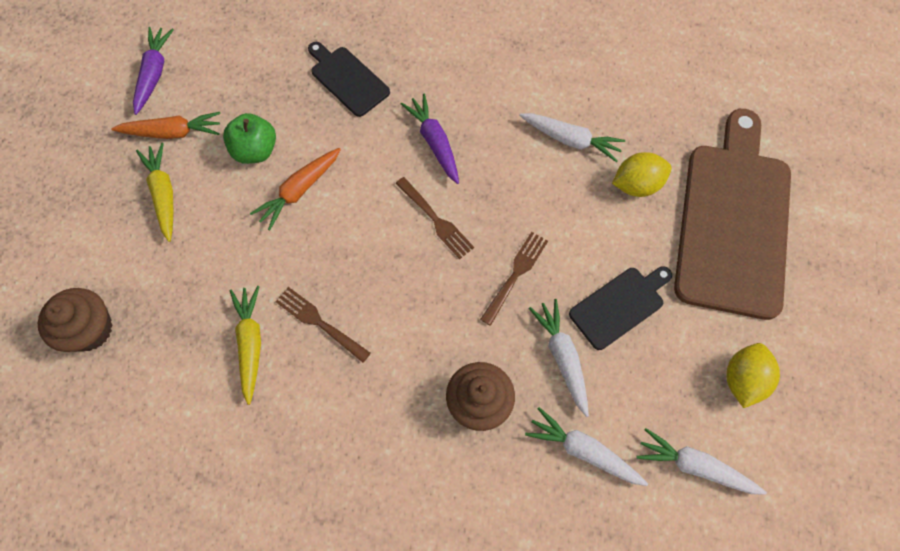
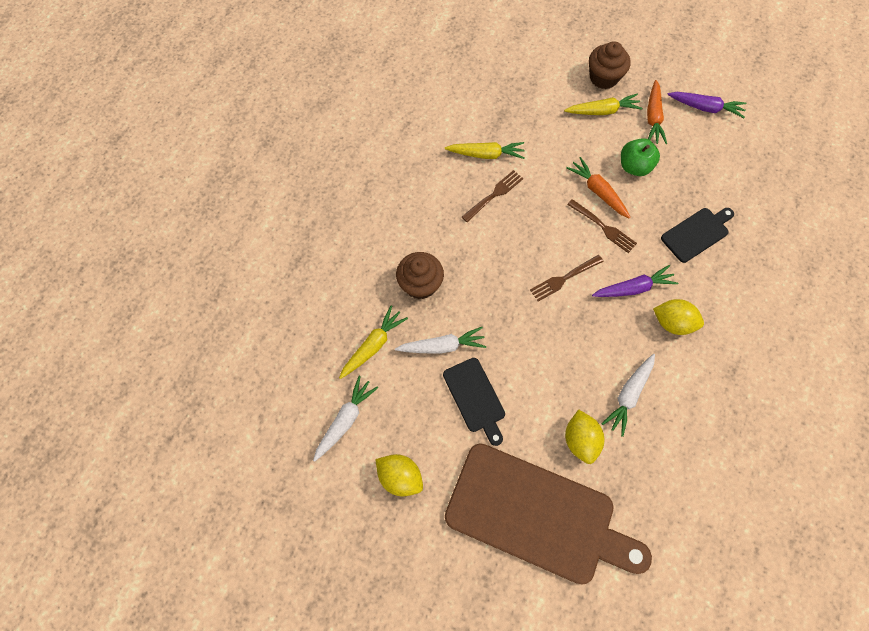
camera: 100 degrees right, 0 degrees up
(90, 329) = (510, 71): brown cupcake -> brown cupcake (603, 77)
(471, 100) = (672, 323): none -> yellow lemon
(515, 275) = (511, 326): brown fork -> brown fork (603, 227)
(583, 450) = (373, 345): white carrot -> yellow carrot

